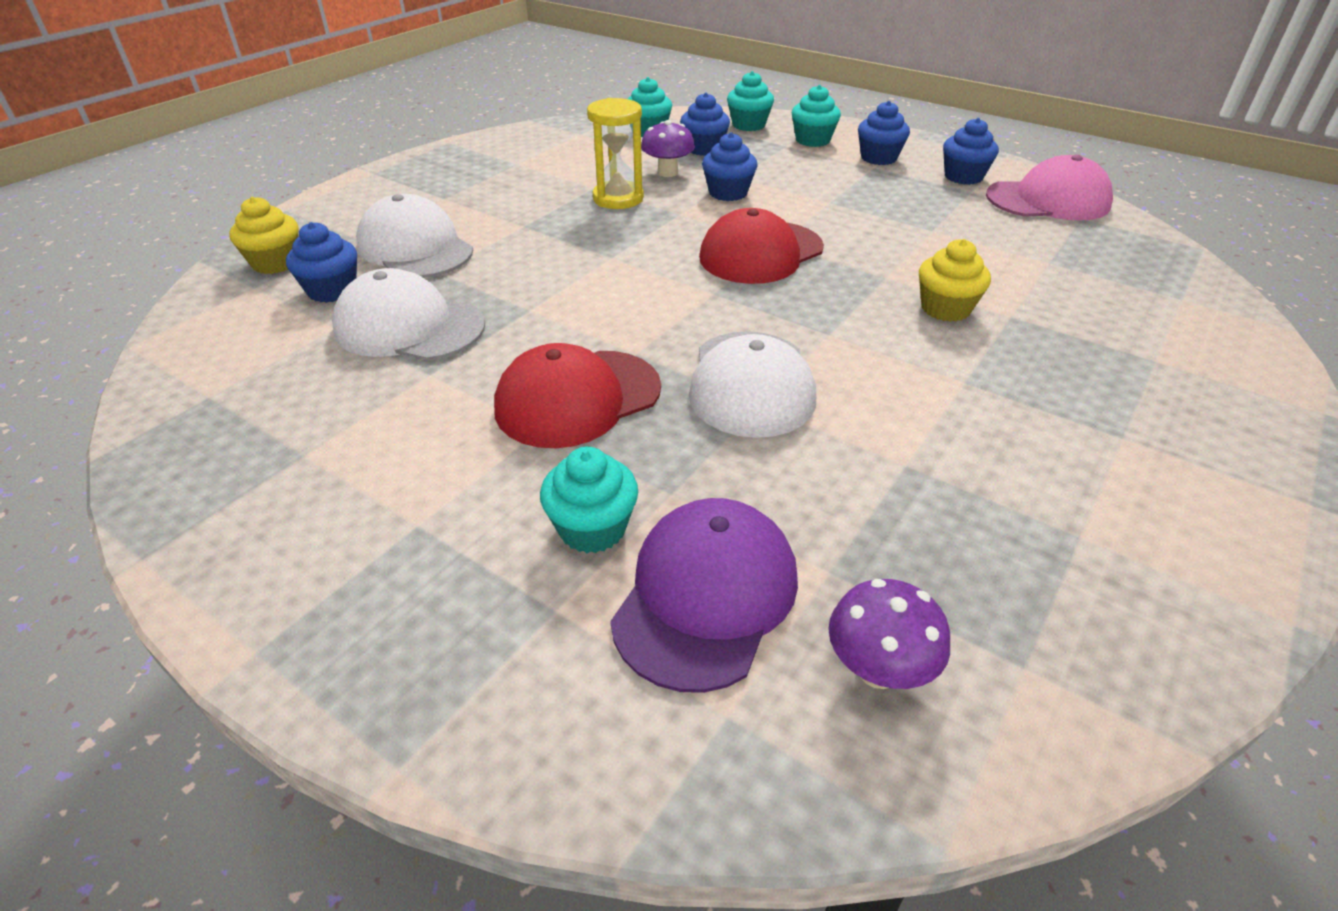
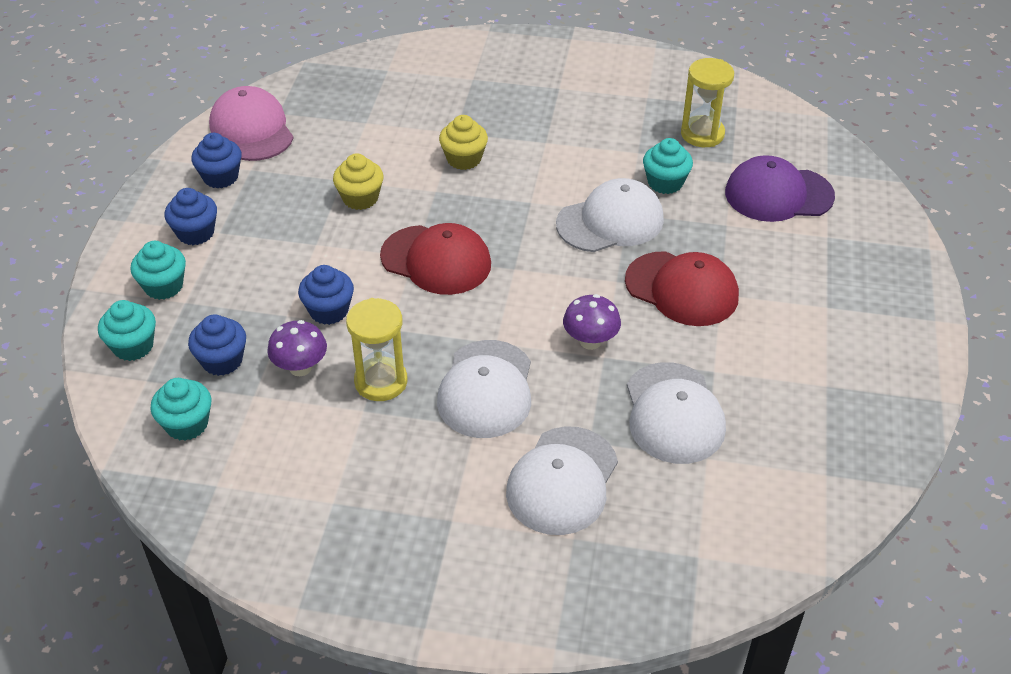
camera: 115 degrees left, 5 degrees up
(275, 263) = (653, 571): yellow cupcake -> yellow cupcake (360, 198)
(332, 290) = (663, 495): blue cupcake -> none
(557, 239) = (486, 389): none -> white cap
(592, 528) = (773, 243): turquoise cupcake -> turquoise cupcake (665, 183)
(878, 669) = (771, 141): purple mushroom -> purple mushroom (590, 341)
(934, 566) = (702, 134): none -> yellow hourglass

